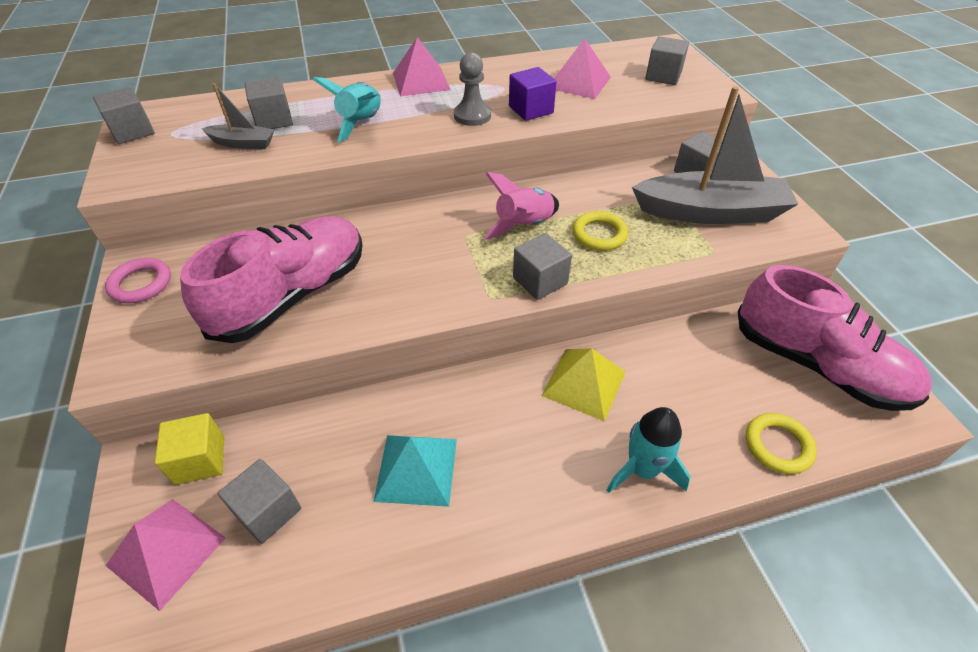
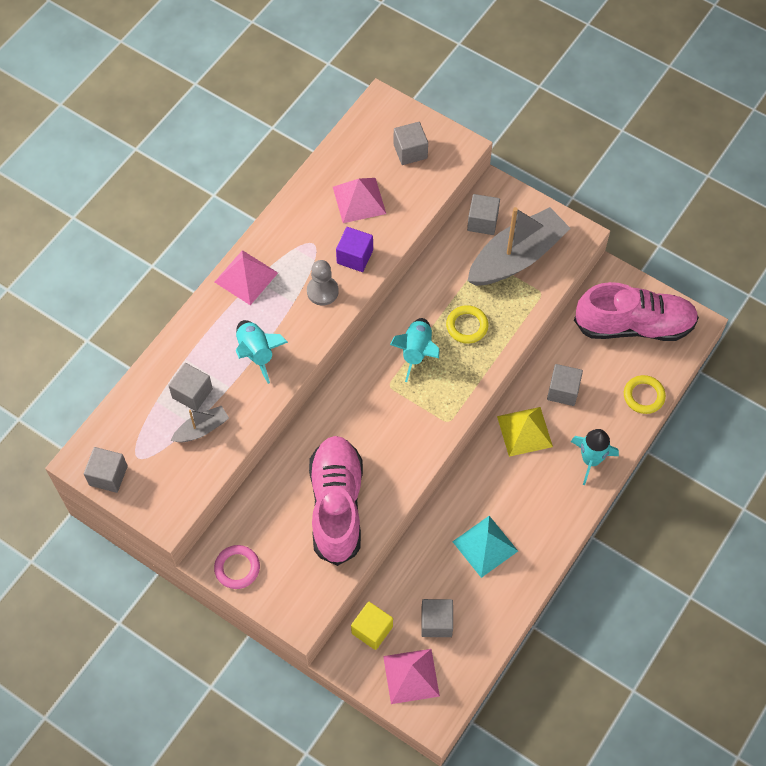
camera: 40 degrees left, 15 degrees up
(524, 226) = (416, 352): pink rocket -> turquoise rocket
(540, 281) = (464, 389): grey cube -> grey cube (563, 391)

